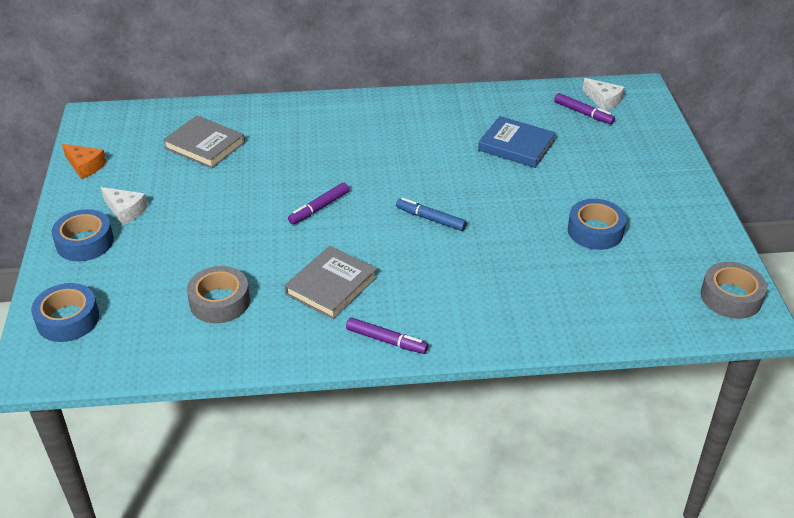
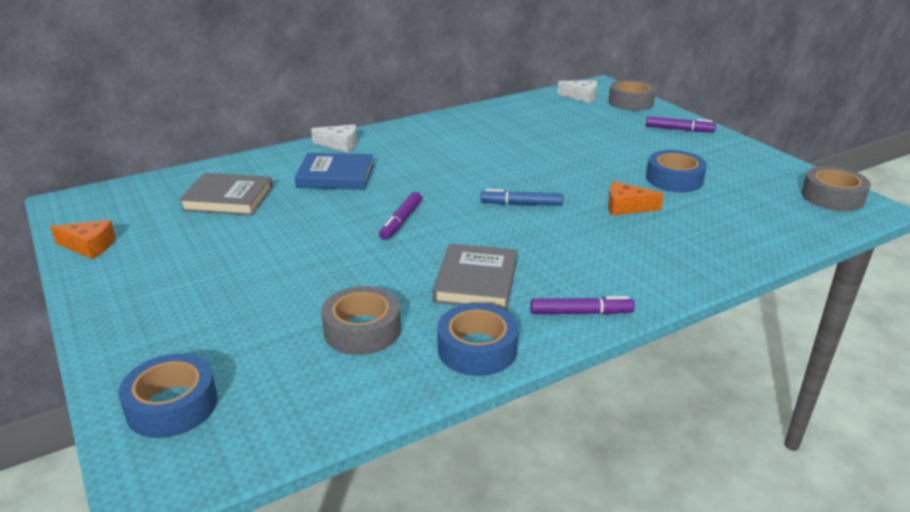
camera: 25 degrees left, 10 degrees down
(85, 242) = (139, 318): blue tape -> blue tape (477, 349)
(125, 211) = (173, 275): white cheese -> white cheese (340, 145)
(516, 146) = (542, 138): blue book -> blue book (335, 176)
(519, 249) = (626, 207): none -> orange cheese
(583, 113) = (574, 107): purple marker -> purple marker (679, 129)
(648, 120) = (631, 102): none -> grey tape

